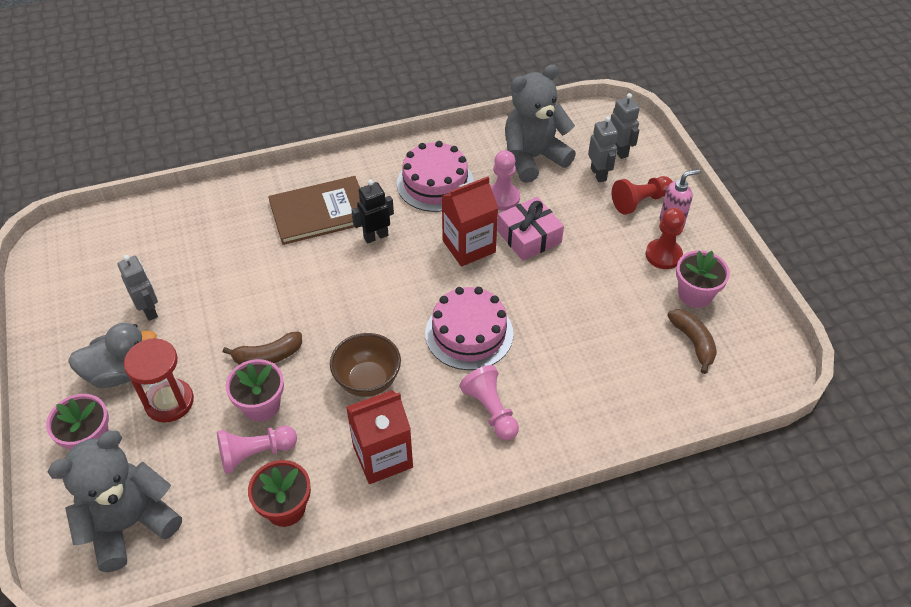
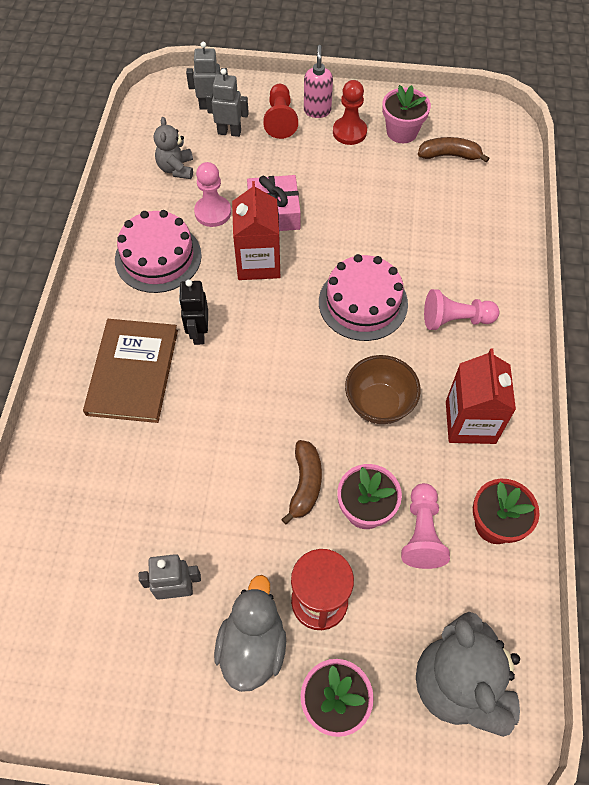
camera: 65 degrees left, 10 degrees up
(533, 157) = (176, 168): grey teddy bear -> grey teddy bear, size x0.53

